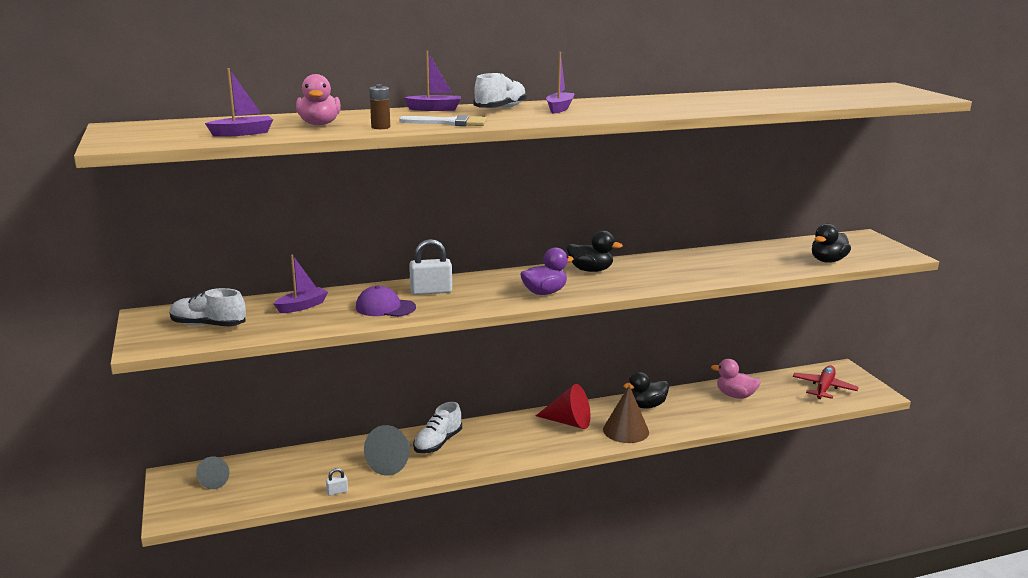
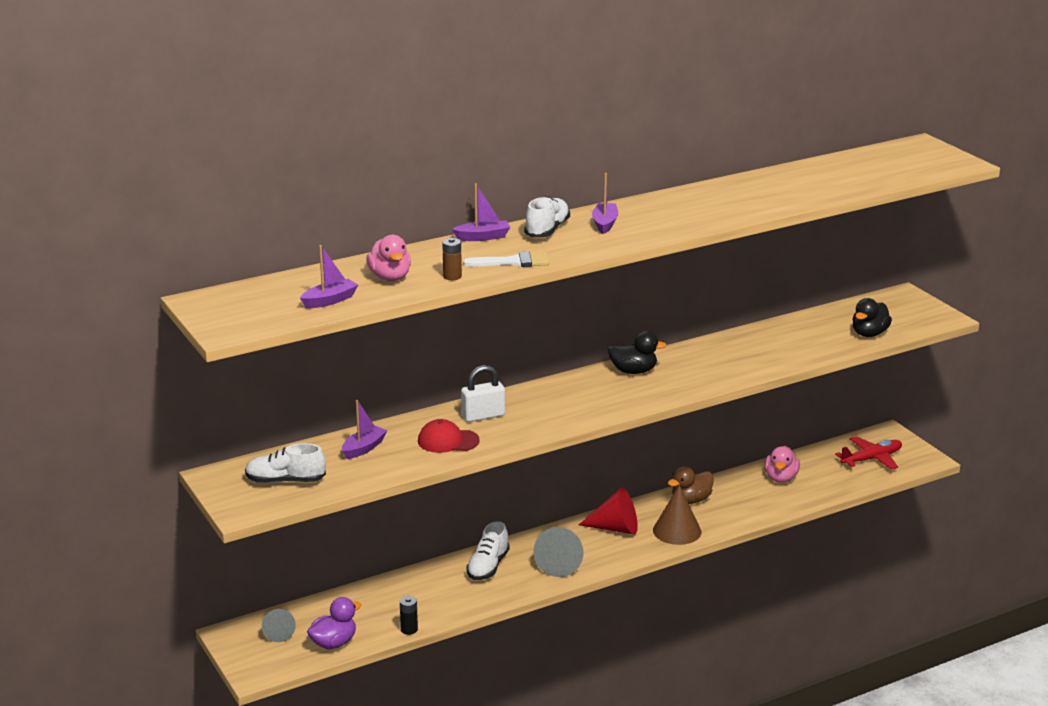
camera: 10 degrees left, 5 degrees up
(337, 492) = (409, 629): white padlock -> black battery
(385, 307) = (448, 441): purple cap -> red cap
(392, 463) = (451, 593): grey cone -> grey cone (560, 564)
(544, 292) = (597, 405): purple duck -> purple duck (334, 643)
(646, 405) = (691, 500): black duck -> brown duck
(735, 395) = (781, 478): pink duck -> pink duck turned 90 degrees counterclockwise
(824, 388) = (871, 459): red plane -> red plane turned 45 degrees clockwise

